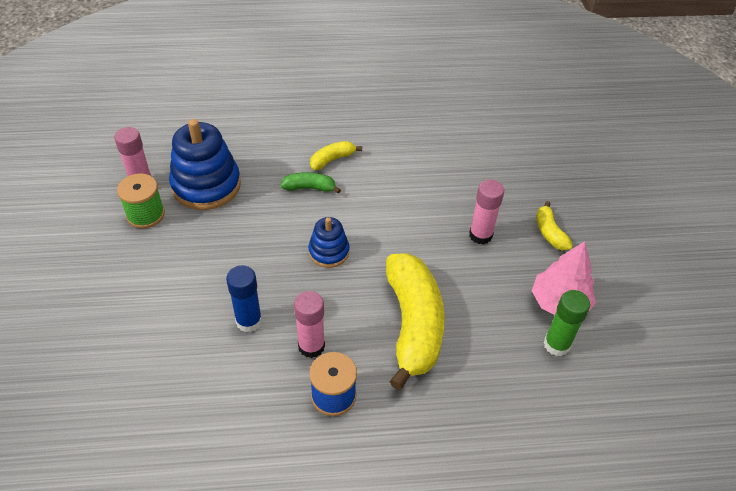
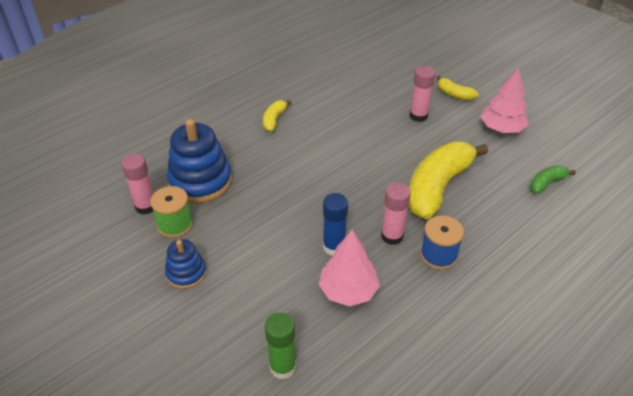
camera: 35 degrees left, 5 degrees down
(215, 372) = (348, 290): none -> pink tree
(310, 188) = (279, 144): green banana -> green banana (546, 183)
(329, 252) = (337, 175): blue stacking toy -> blue stacking toy (186, 273)
(413, 325) = (437, 187): yellow banana -> yellow banana turned 105 degrees counterclockwise
(556, 344) = (525, 151): green glue stick -> green glue stick (282, 367)

